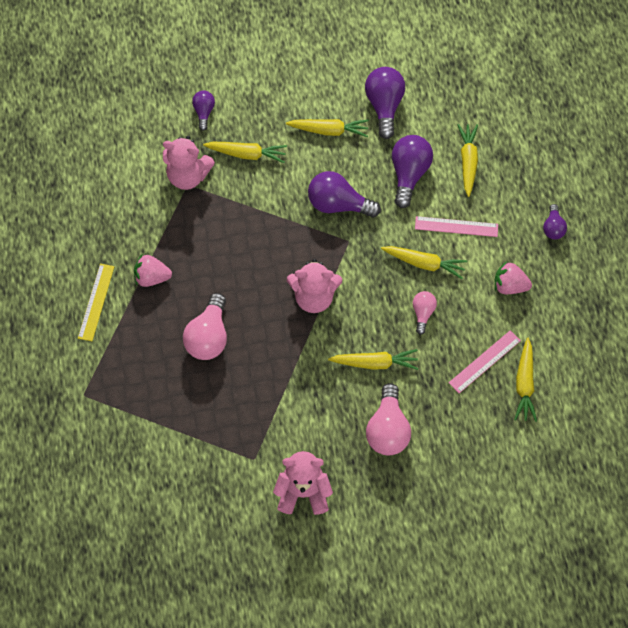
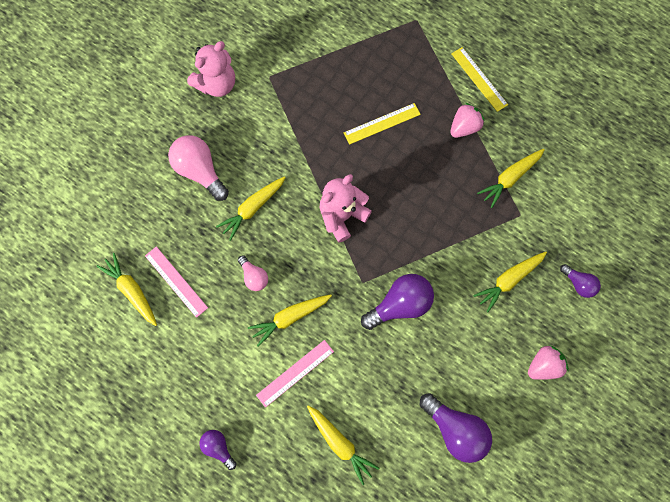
camera: 135 degrees right, 10 degrees up
(188, 176) = (528, 221): pink teddy bear -> none
(208, 337) = (382, 123): pink light bulb -> yellow ruler
(329, 130) = (473, 362): yellow carrot -> yellow carrot (510, 178)
(409, 174) = (374, 384): purple light bulb -> none
(484, 361) = (176, 281): pink ruler -> pink ruler turned 45 degrees counterclockwise
(509, 286) = (209, 360): pink strawberry -> pink strawberry (543, 365)

